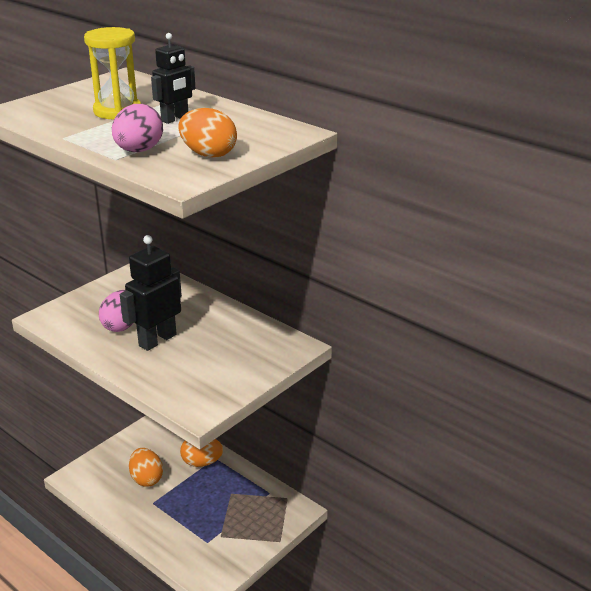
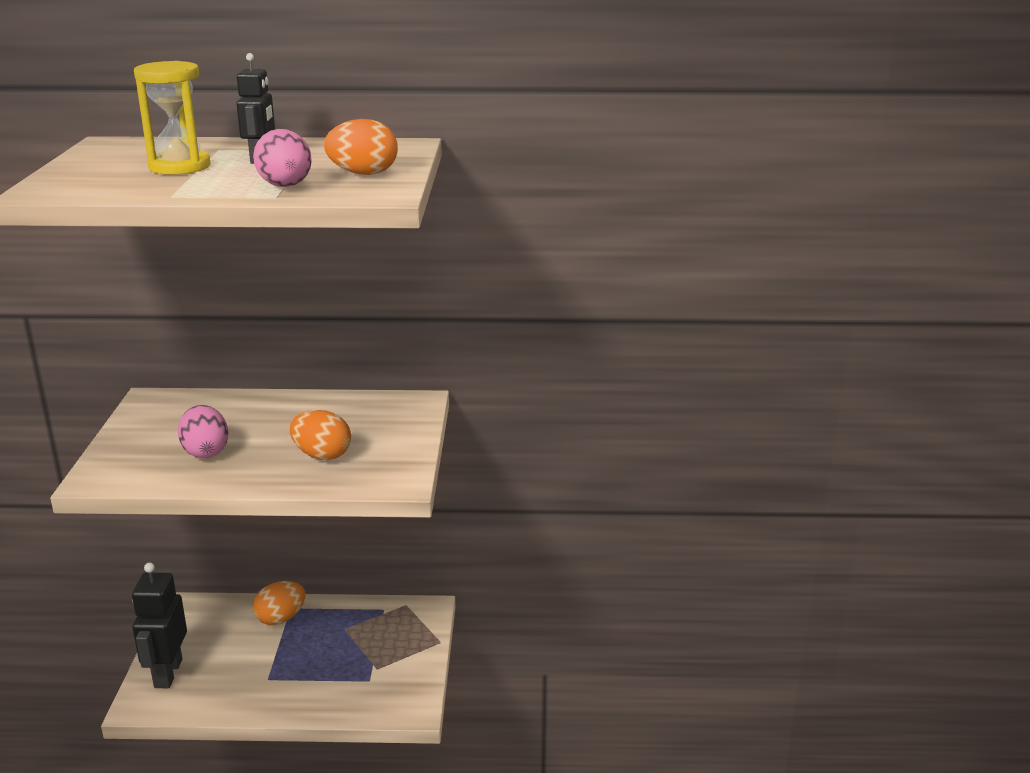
camera: 40 degrees left, 5 degrees down
(146, 479) = (234, 662): orange egg -> orange egg (322, 455)
(157, 340) = (266, 448): black robot -> black robot (167, 673)

